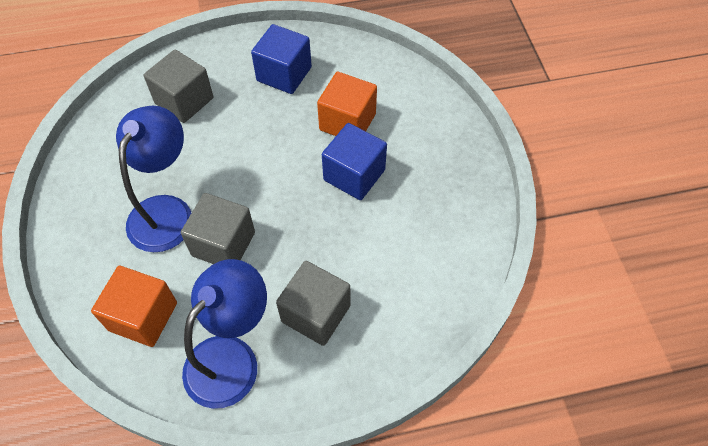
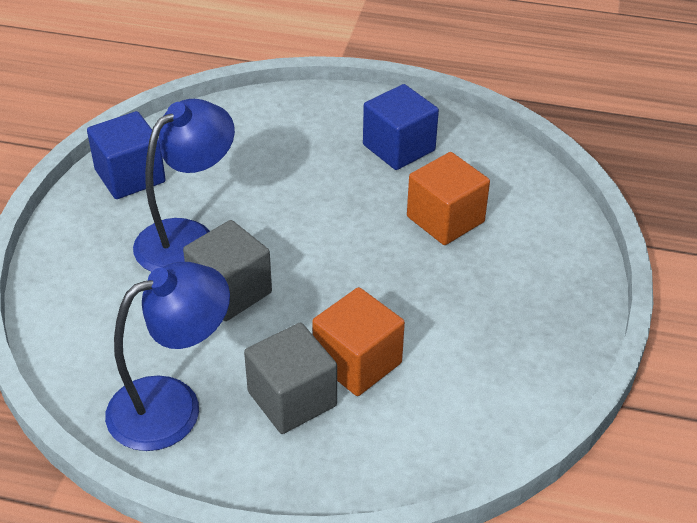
camera: 25 degrees right, 15 degrees down
(143, 316) = (104, 329): orange cube -> orange cube (357, 362)
(184, 101) = (270, 139): grey cube -> none
(354, 175) = (421, 276): blue cube -> blue cube (130, 176)

